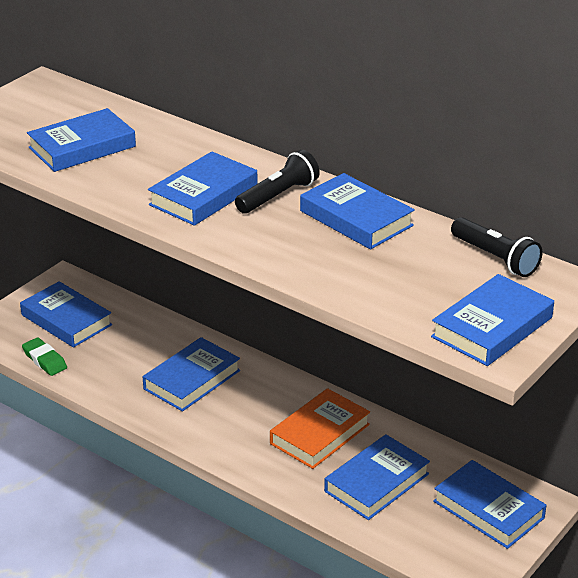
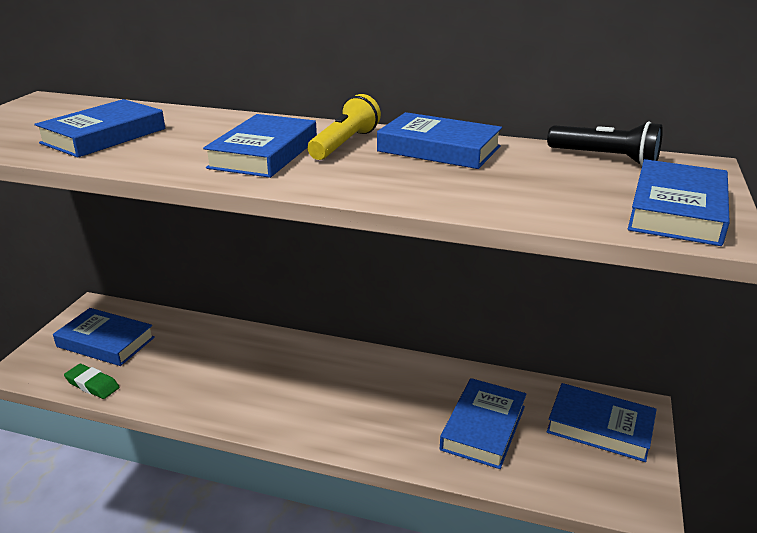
camera: 20 degrees left, 5 degrees down
(192, 380) = (254, 370): blue book -> none
(278, 196) = (344, 144): black flashlight -> yellow flashlight
(320, 434) = (402, 393): orange book -> none

